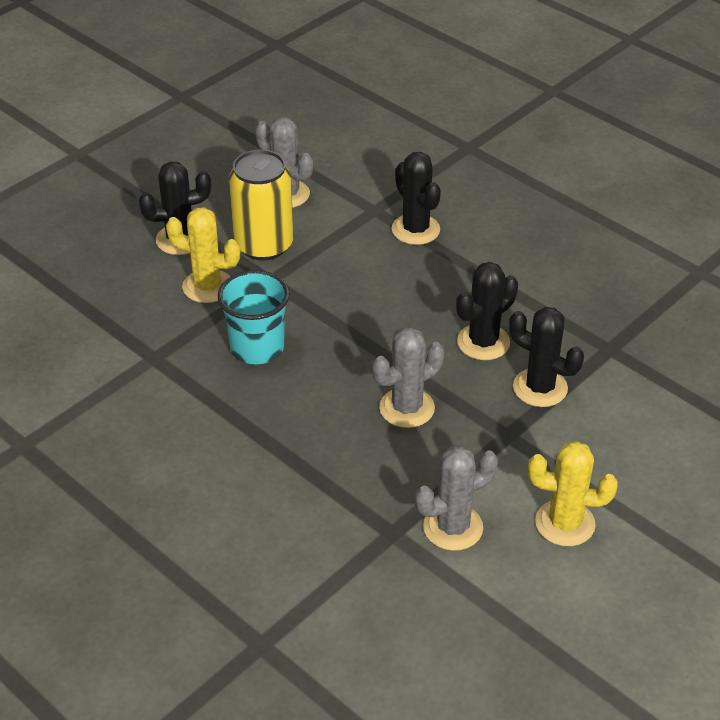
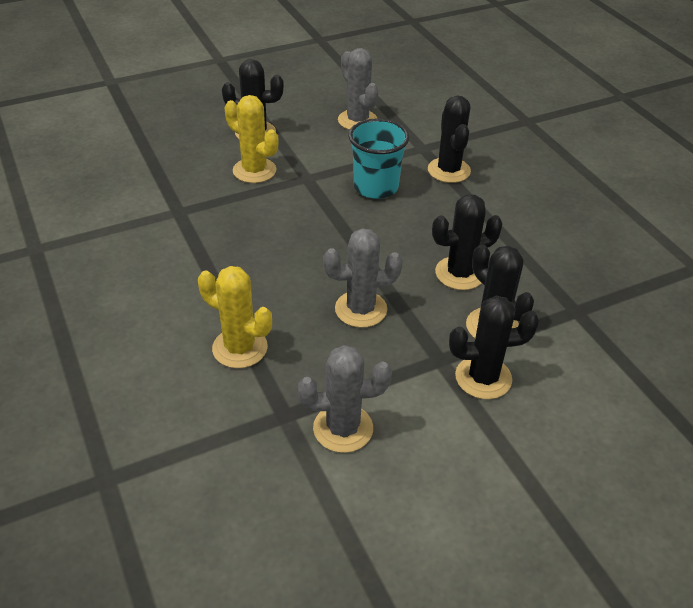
camera: 20 degrees right, 0 degrees up
(257, 348) = (264, 226): turquoise cup -> turquoise cup (375, 187)
(264, 245) = (317, 152): yellow can -> none
(555, 440) = (483, 378): none -> black cactus
(565, 523) = (453, 460): yellow cactus -> yellow cactus (240, 348)

